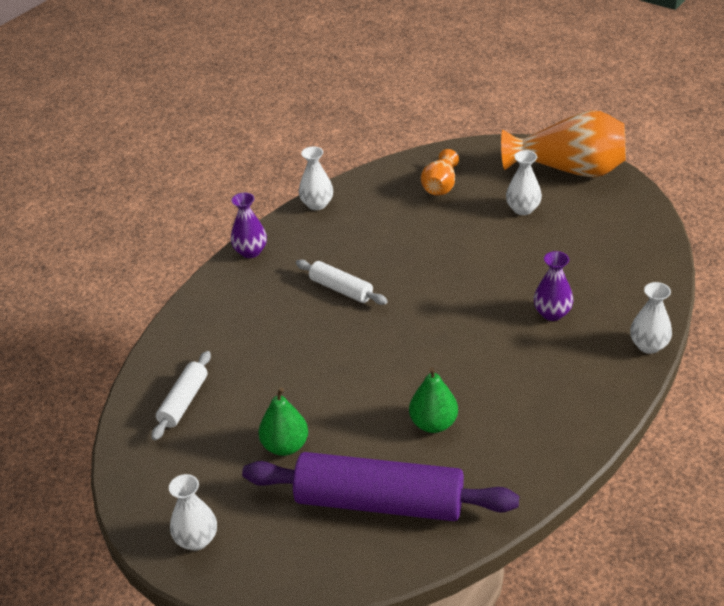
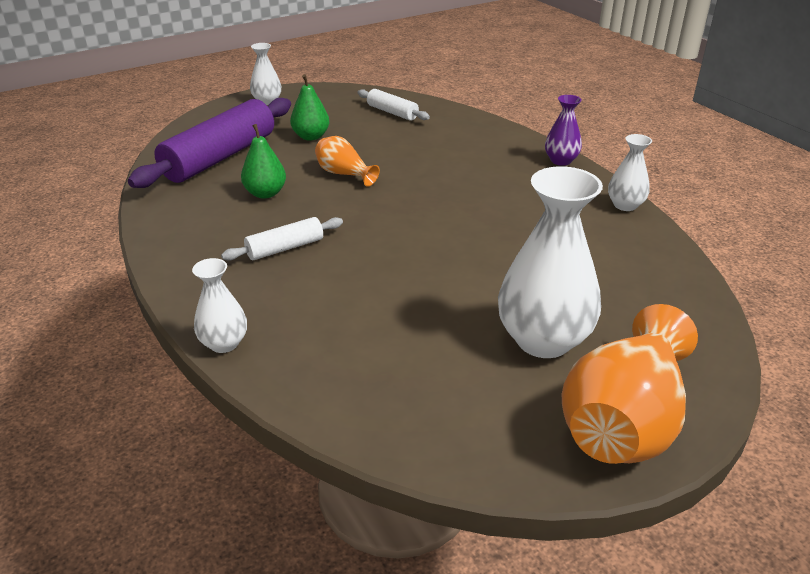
camera: 110 degrees right, 5 degrees down
(341, 289) = (472, 190): white rolling pin -> white rolling pin (285, 248)
(440, 186) = (628, 290): orange vase -> orange vase (344, 174)
(523, 209) = (543, 340): white vase -> white vase, size x1.93
(552, 313) = (335, 295): purple vase -> none

